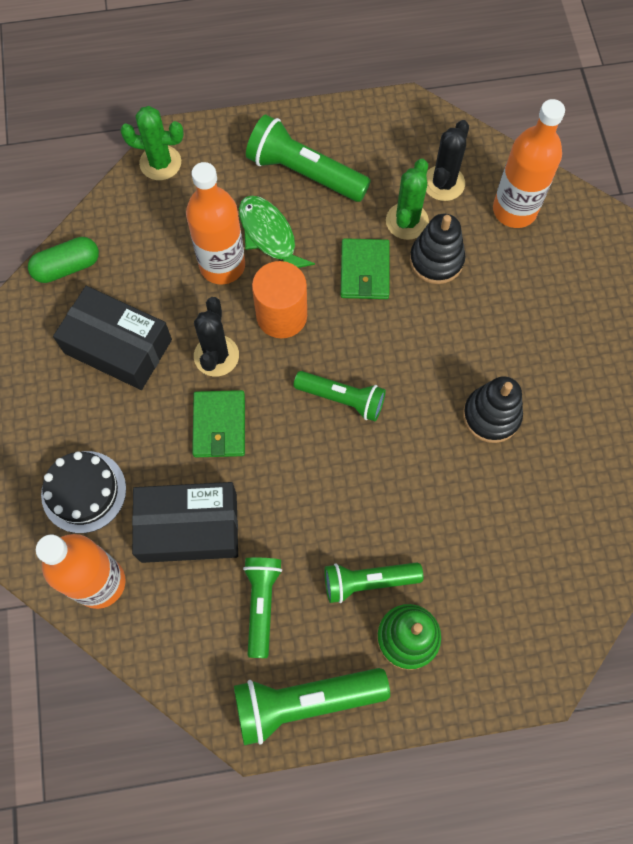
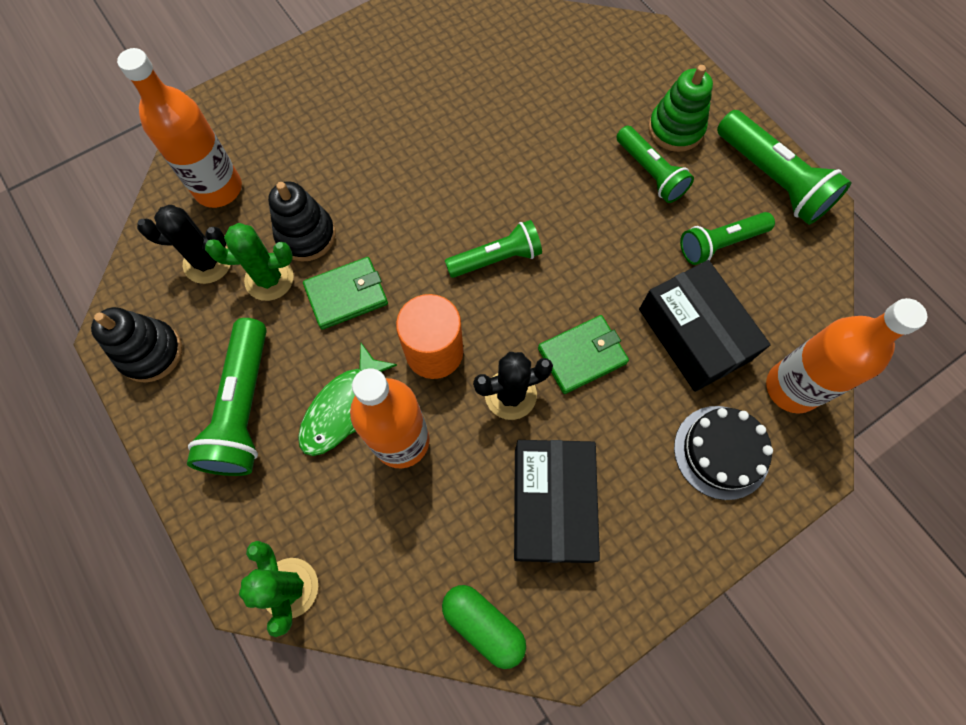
camera: 115 degrees left, 0 degrees up
(342, 399) = (496, 259): green flashlight -> green flashlight turned 75 degrees clockwise
(491, 416) = (450, 136): black stacking toy -> black stacking toy (151, 352)

